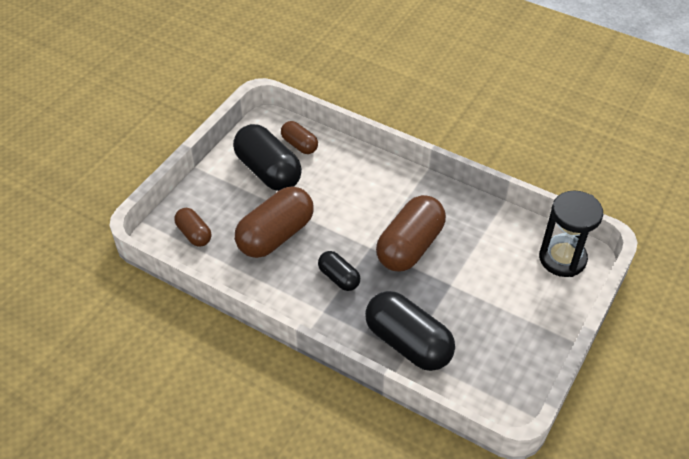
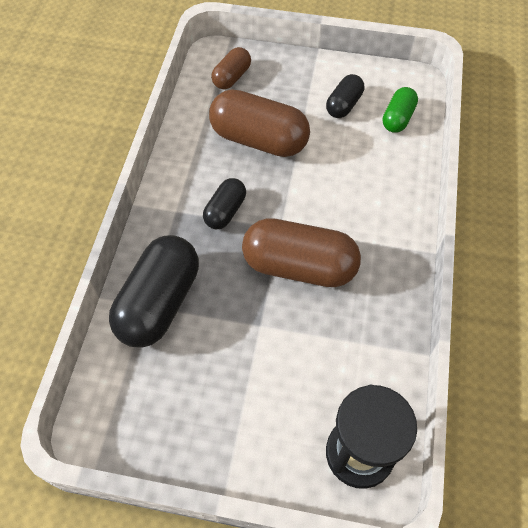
camera: 70 degrees right, 10 degrees up
(268, 171) = (344, 105): black capsule -> black capsule, size x0.54
(299, 145) = (398, 118): brown capsule -> green capsule

